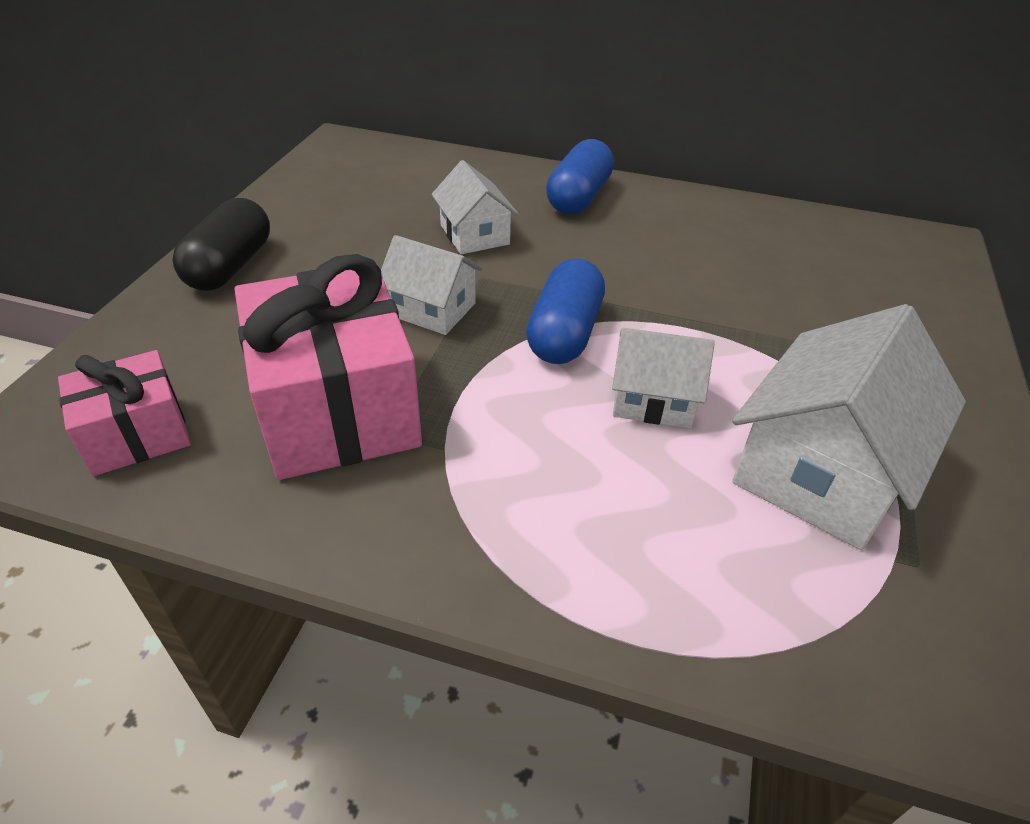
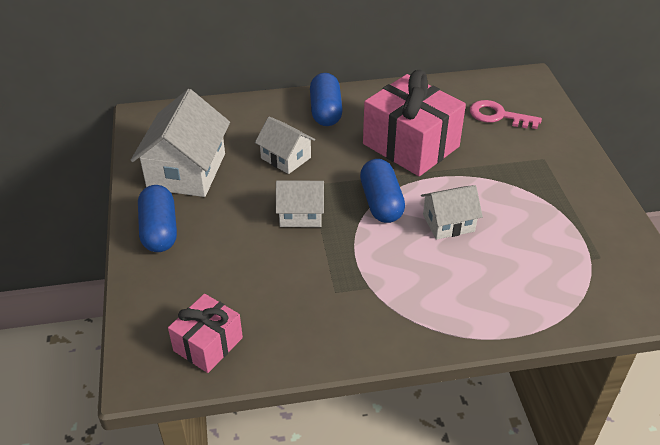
camera: 25 degrees left, 0 degrees up
(230, 266) = (159, 230): black capsule -> blue capsule
(337, 409) = (300, 289): pink gift -> pink gift (411, 145)
(821, 470) = (542, 230): white house -> white house (186, 171)
(849, 276) = (498, 116): none -> pink key

